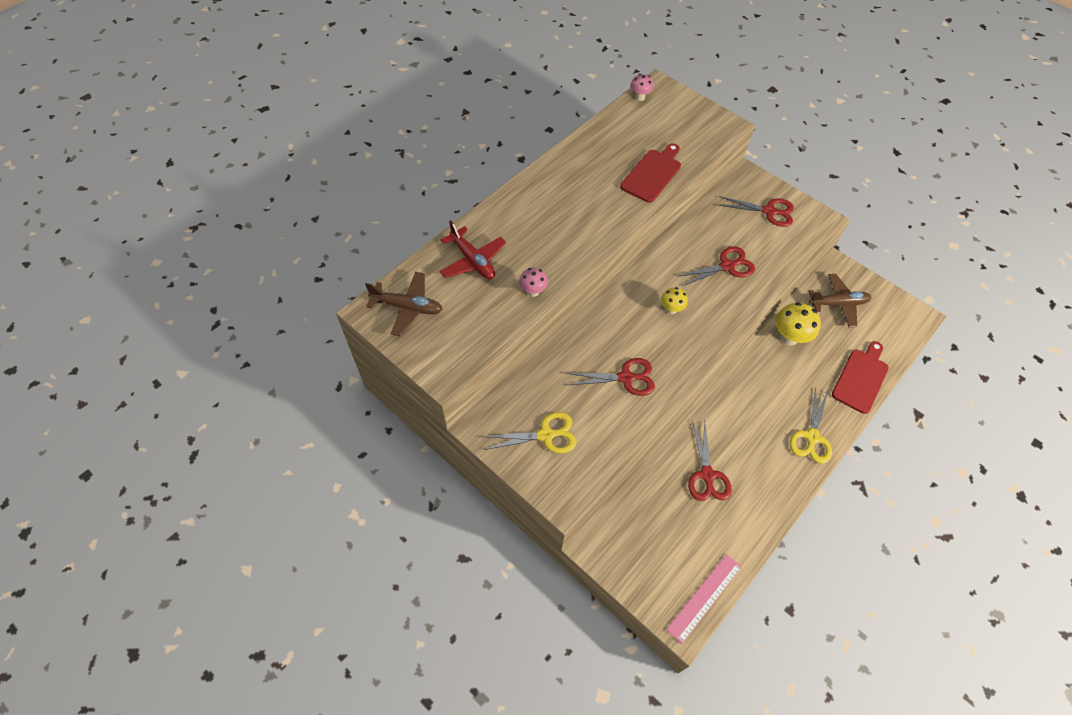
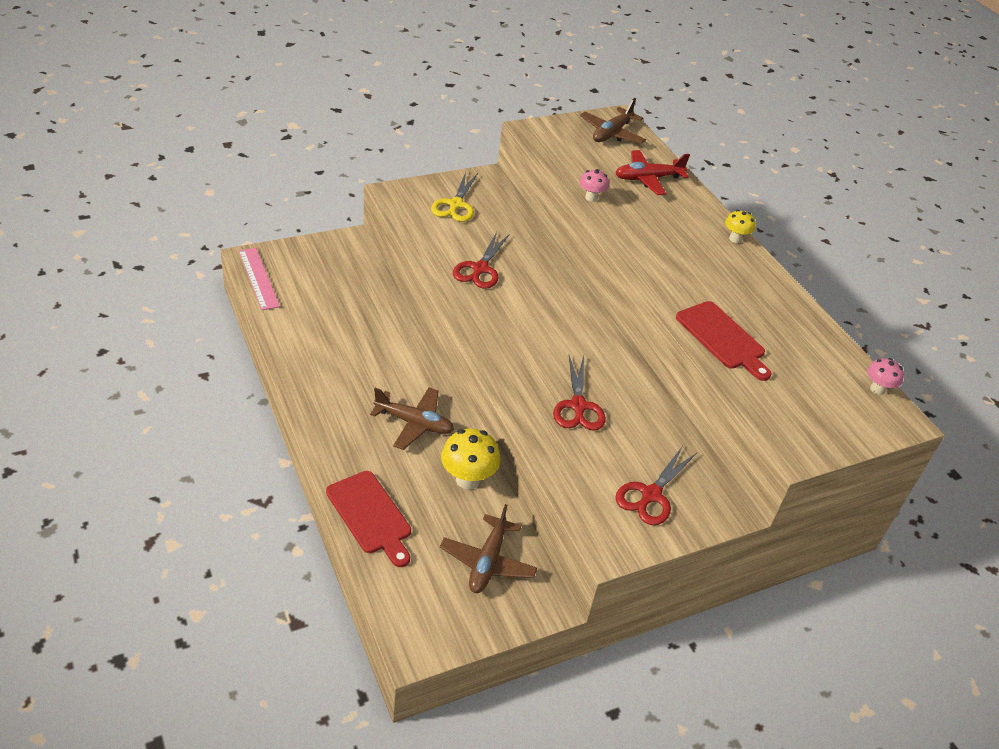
camera: 110 degrees right, 15 degrees down
(671, 309) = (542, 333): yellow mushroom -> yellow mushroom (735, 239)
(707, 475) = (358, 330): red scissors -> none
(769, 389) = (414, 423): none -> brown plane
(811, 437) = (335, 426): yellow scissors -> none

